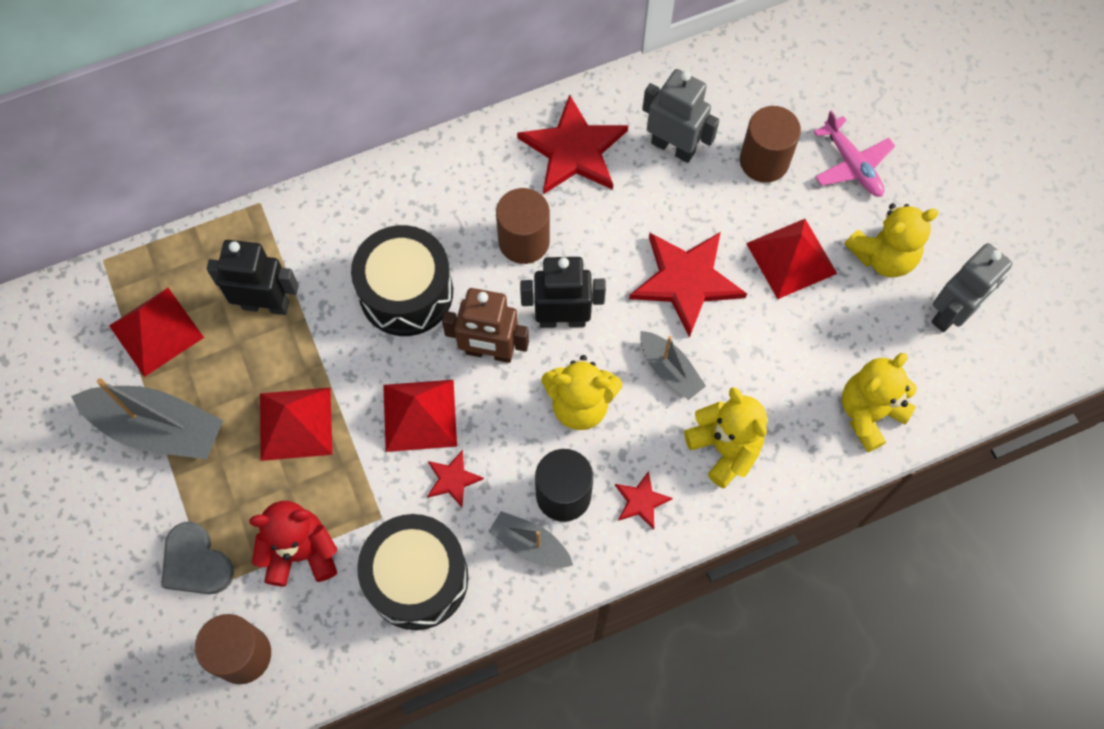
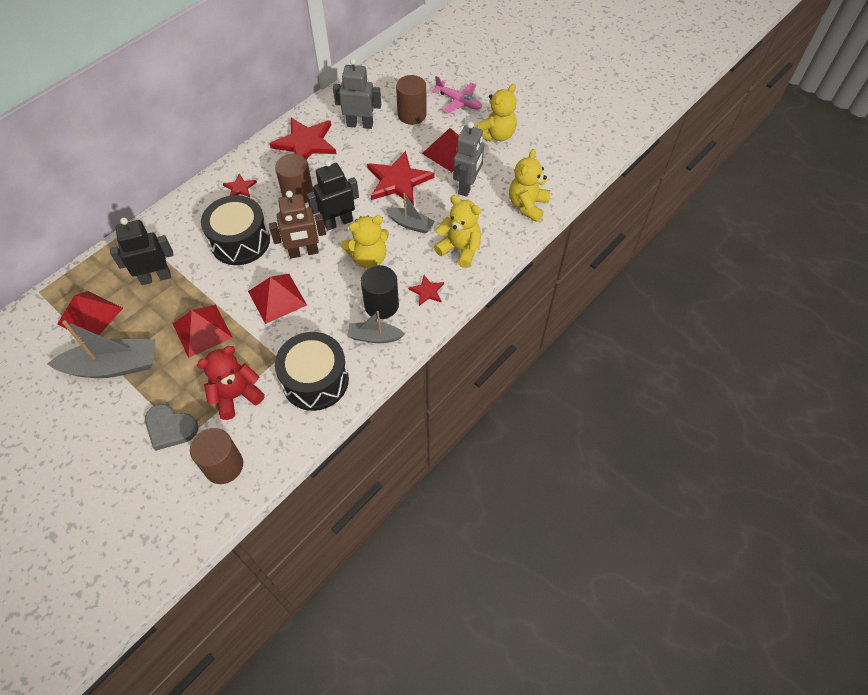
camera: 25 degrees left, 10 degrees down
(452, 479) = (312, 322): red star -> red star (240, 188)
(951, 313) = (544, 147): grey robot -> grey robot (467, 186)

